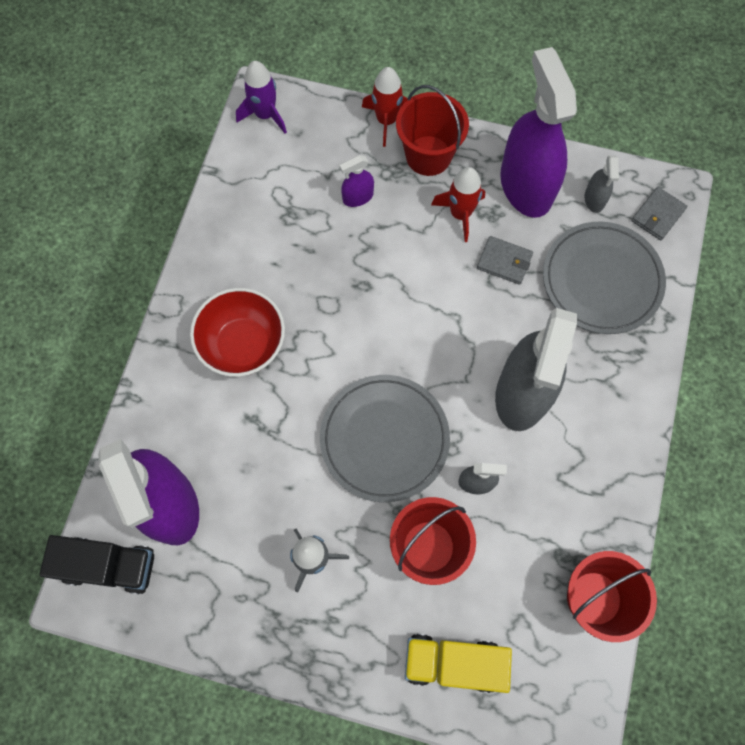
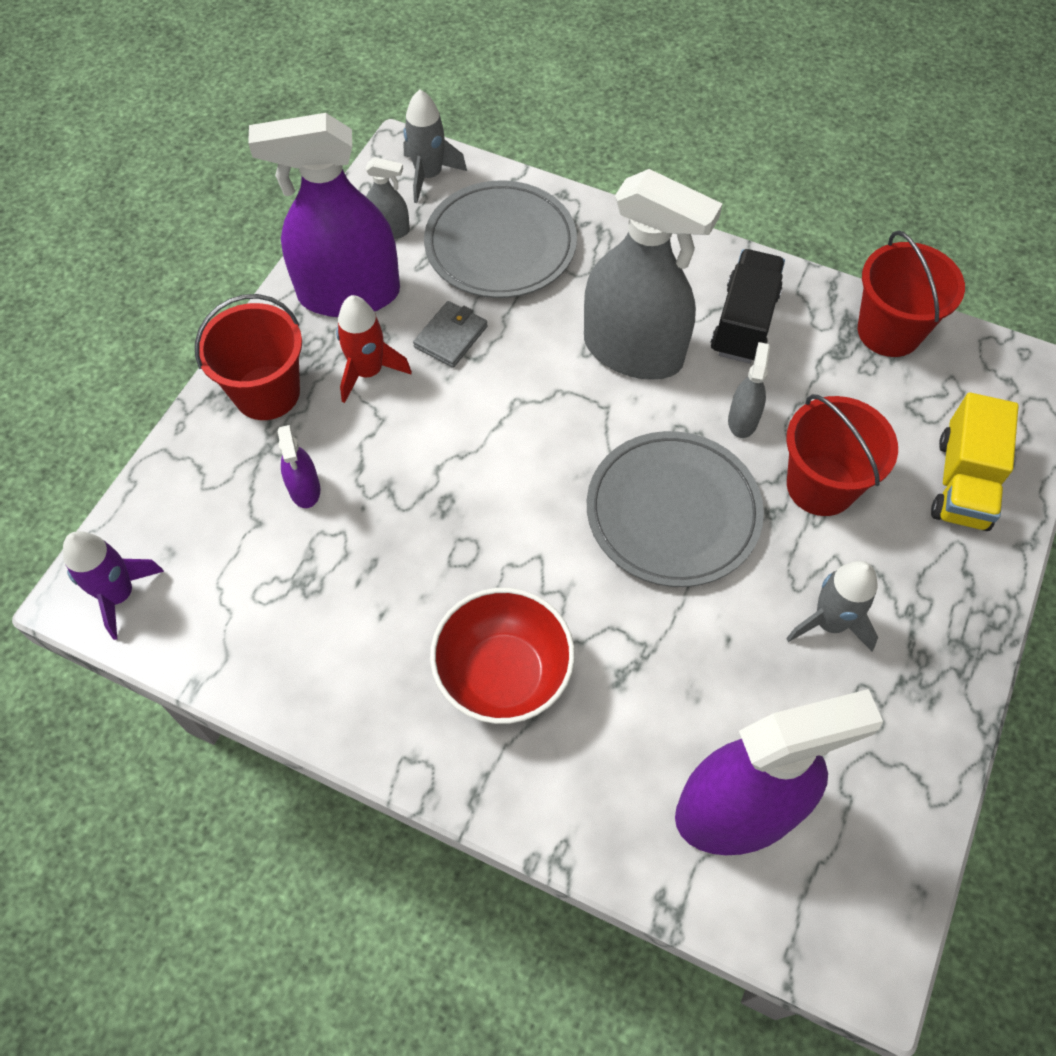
camera: 80 degrees left, 10 degrees down
(109, 566) = (826, 912): black truck -> black truck (744, 323)
(386, 120) = (192, 434): red rocket -> none
(658, 215) = (429, 175): grey wallet -> grey rocket

